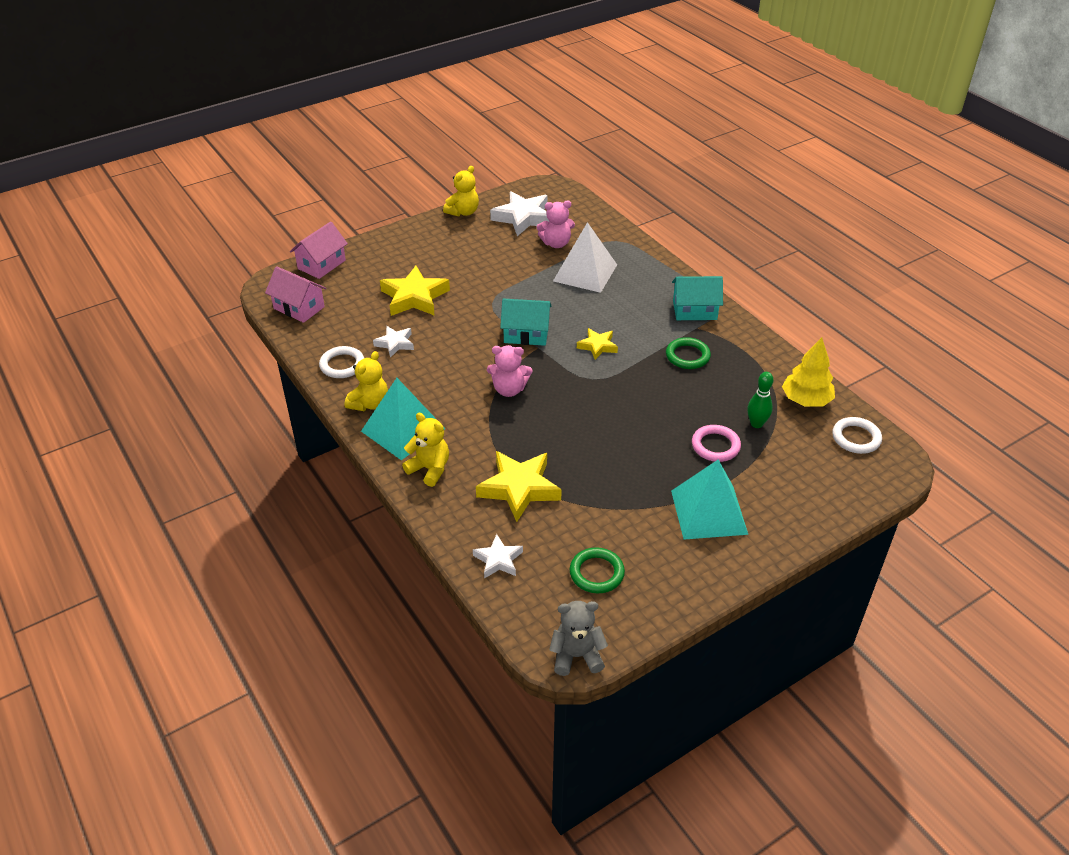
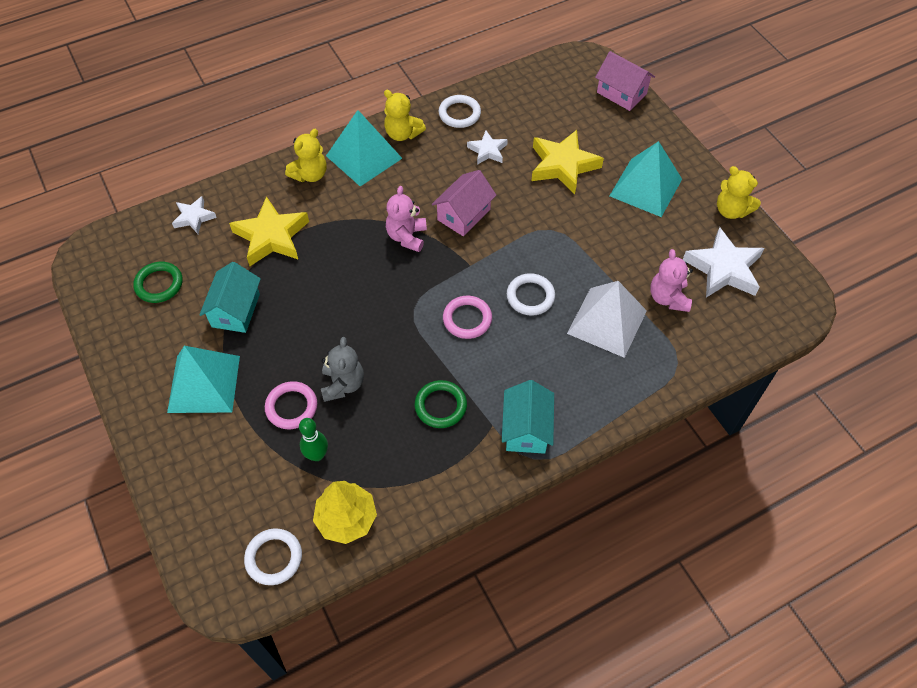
camera: 95 degrees right, 15 degrees up
(299, 308) = (549, 80): pink house -> pink house (463, 214)
(439, 252) = (645, 187): none -> turquoise pyramid
(526, 334) = (493, 256): turquoise house -> turquoise house (235, 310)
(567, 312) = (530, 296): none -> white ring
(576, 656) = (82, 262): grey teddy bear -> grey teddy bear (343, 384)
(597, 346) = (467, 319): yellow star -> pink ring

